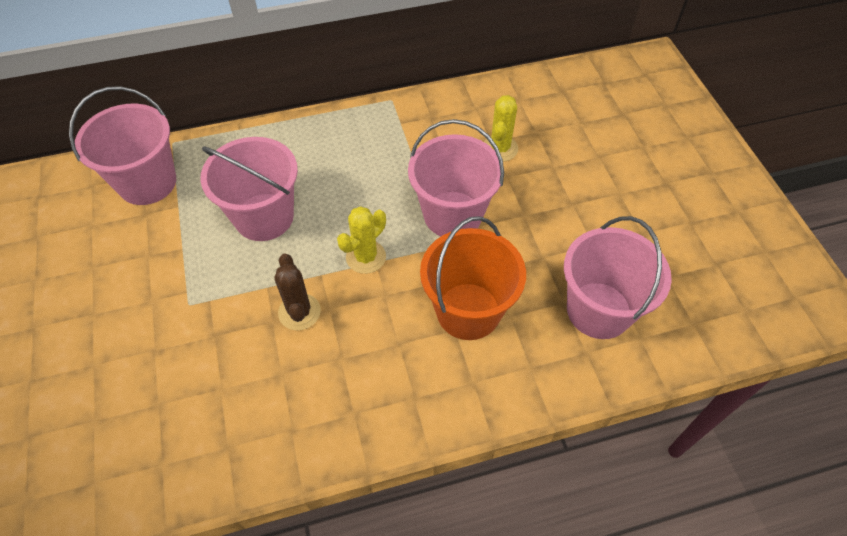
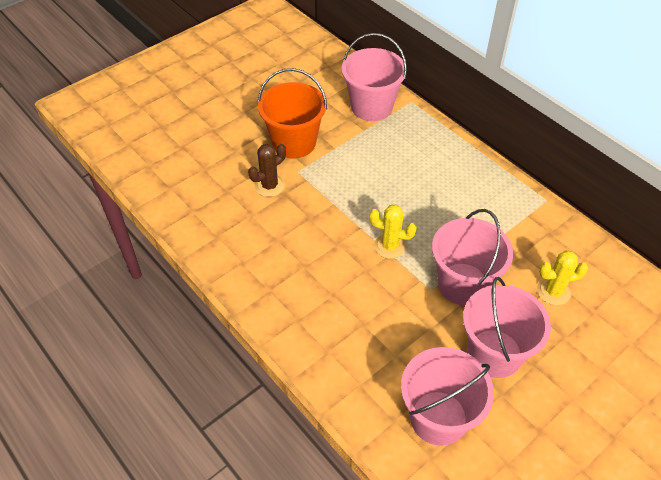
camera: 65 degrees right, 5 degrees down
(264, 217) = (385, 176): pink bucket -> pink bucket (494, 353)
(299, 312) = (325, 229): brown cactus -> brown cactus (269, 186)
(468, 311) = (383, 326): orange bucket -> orange bucket (294, 143)

